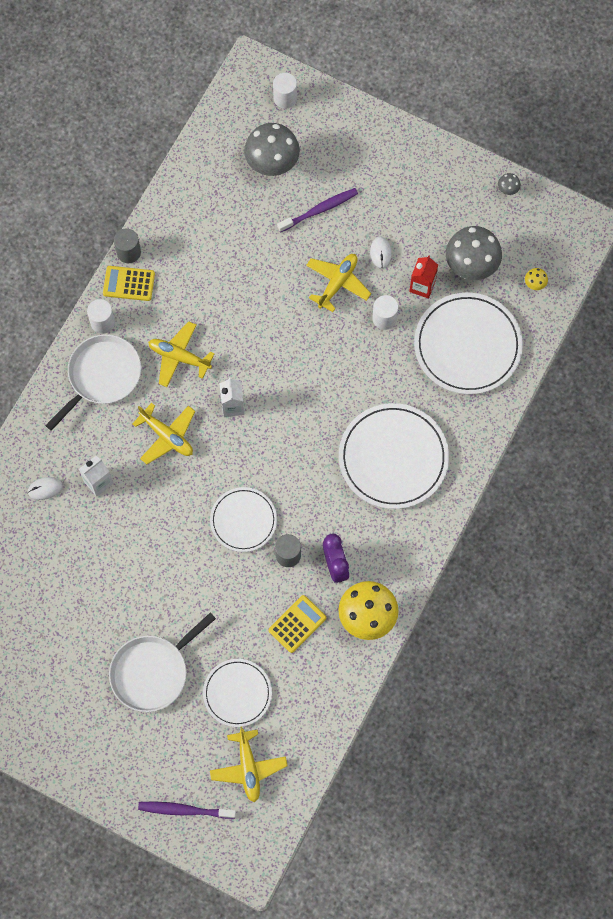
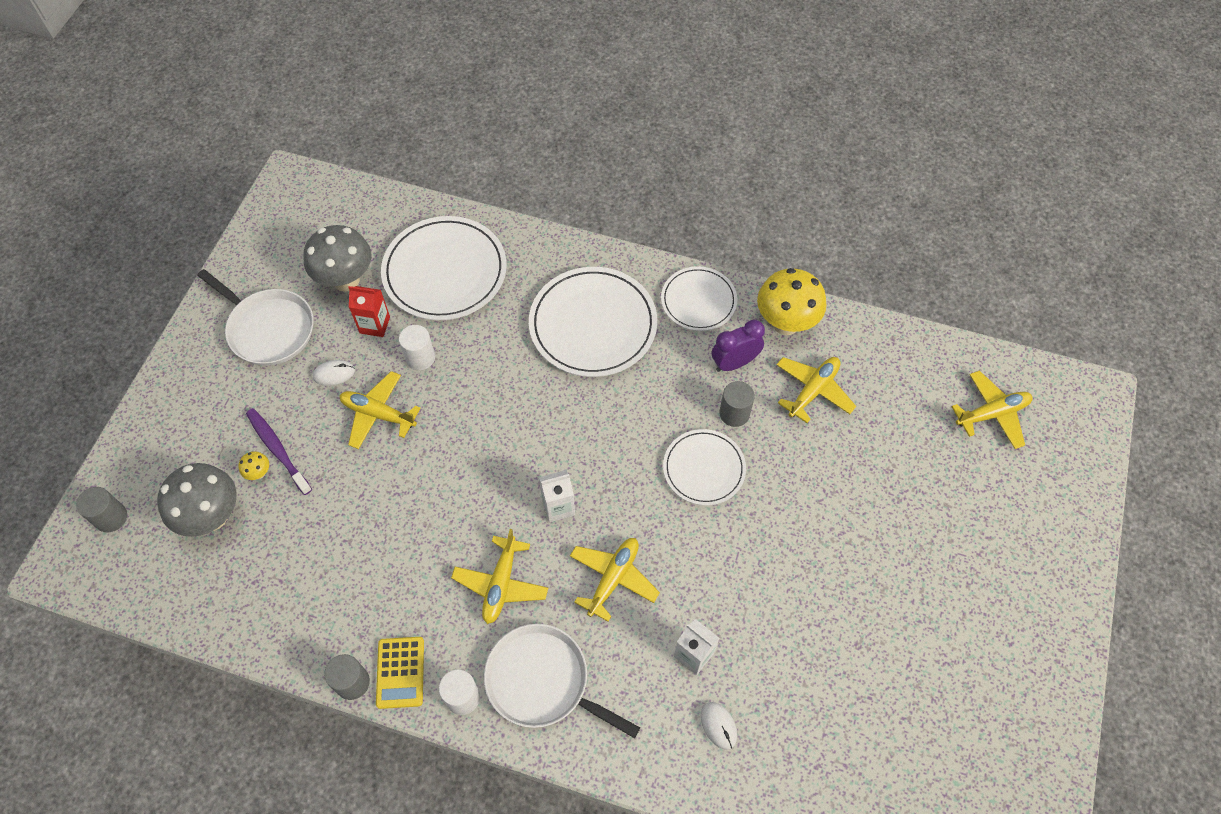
camera: 100 degrees left, 10 degrees down
(152, 671) = (919, 537): white pan -> white pan (268, 329)
(184, 810) = (1065, 472): purple toothbrush -> none
(237, 693) = (912, 439): white plate -> white plate (698, 301)
(285, 98) = (111, 517): white cylinder -> grey cylinder
(297, 624) = (813, 391): yellow calculator -> yellow plane
(507, 190) = (245, 257): grey mushroom -> none
(534, 284) = (363, 219): yellow mushroom -> yellow mushroom (259, 473)

